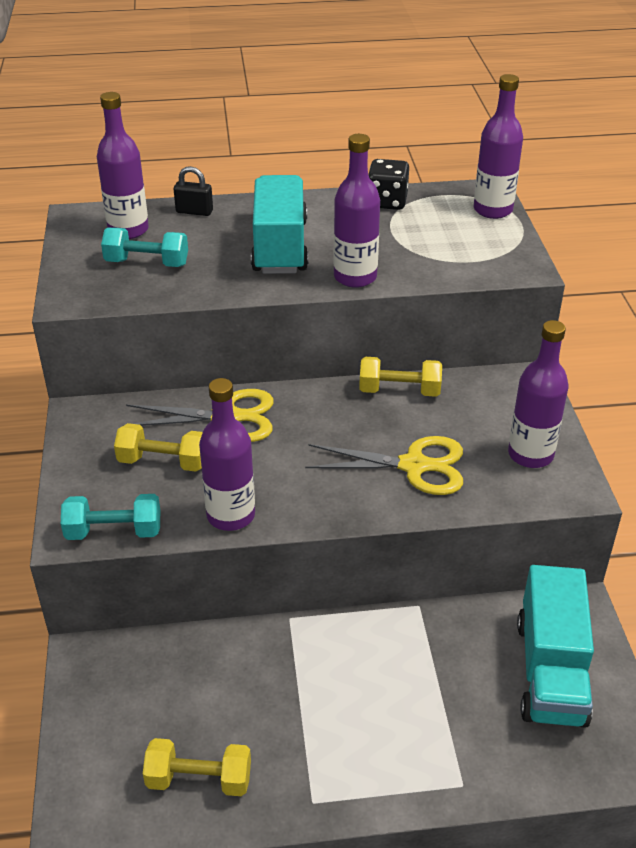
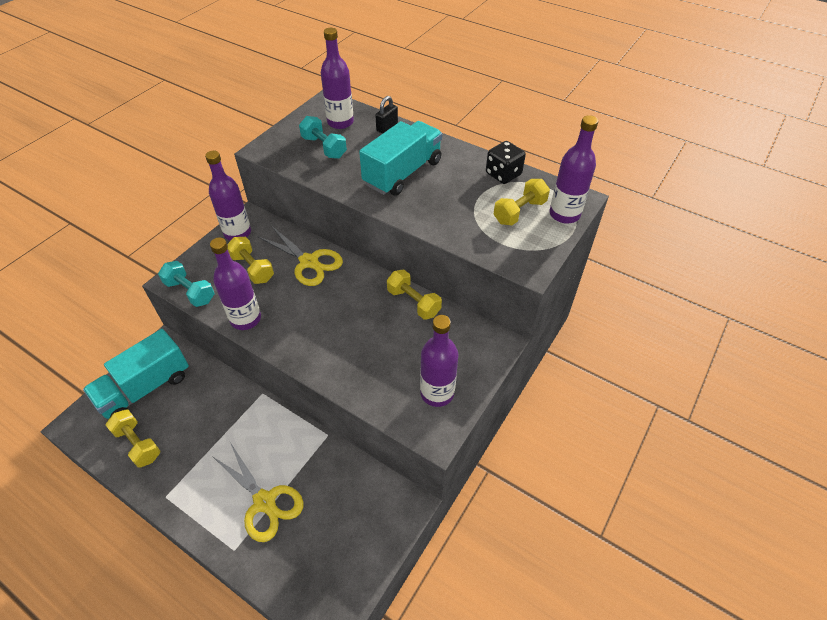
camera: 40 degrees right, 10 degrees up
(194, 211) = (387, 127): black padlock -> black padlock turned 75 degrees clockwise
(355, 277) = (418, 215): purple bottle -> purple bottle (237, 233)
(413, 466) = (364, 354): yellow scissors -> yellow scissors (264, 502)
(449, 227) = (519, 212): none -> yellow dumbbell
(550, 671) = (348, 527): turquoise truck -> turquoise truck (145, 388)

